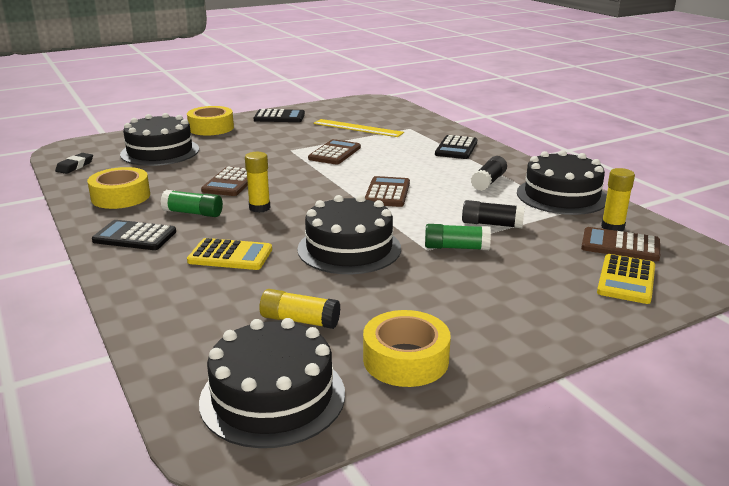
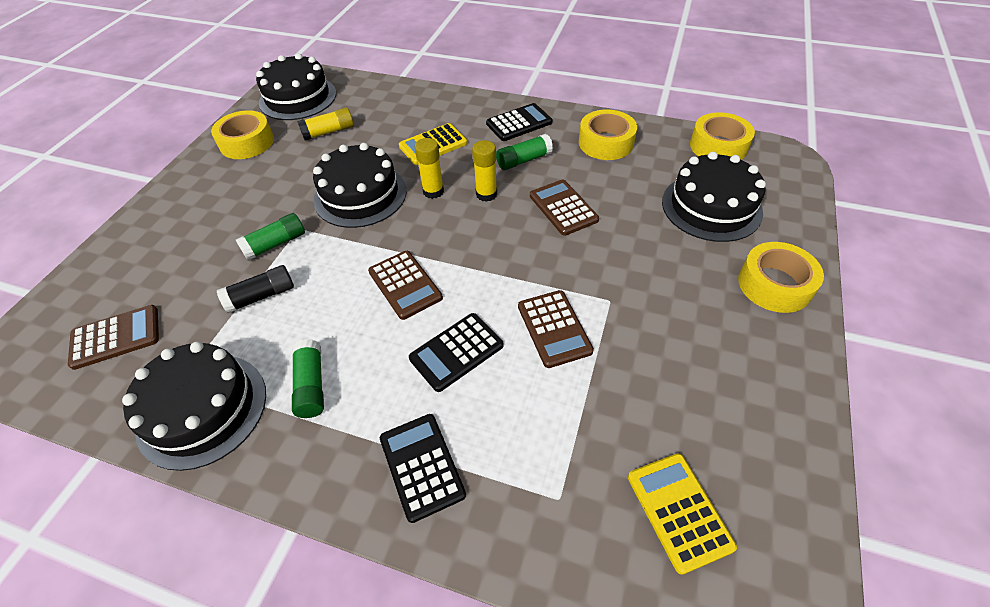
camera: 140 degrees right, 25 degrees up
(75, 166) = (718, 146): black eraser -> yellow tape
(279, 117) = (772, 382): black calculator -> black calculator (456, 352)
(358, 128) = (626, 431): yellow ruler -> none
(488, 182) = (311, 385): black glue stick -> green glue stick
(612, 227) = (126, 369): yellow glue stick -> yellow glue stick (433, 191)
(626, 280) = (109, 286): yellow calculator -> yellow calculator (679, 511)

